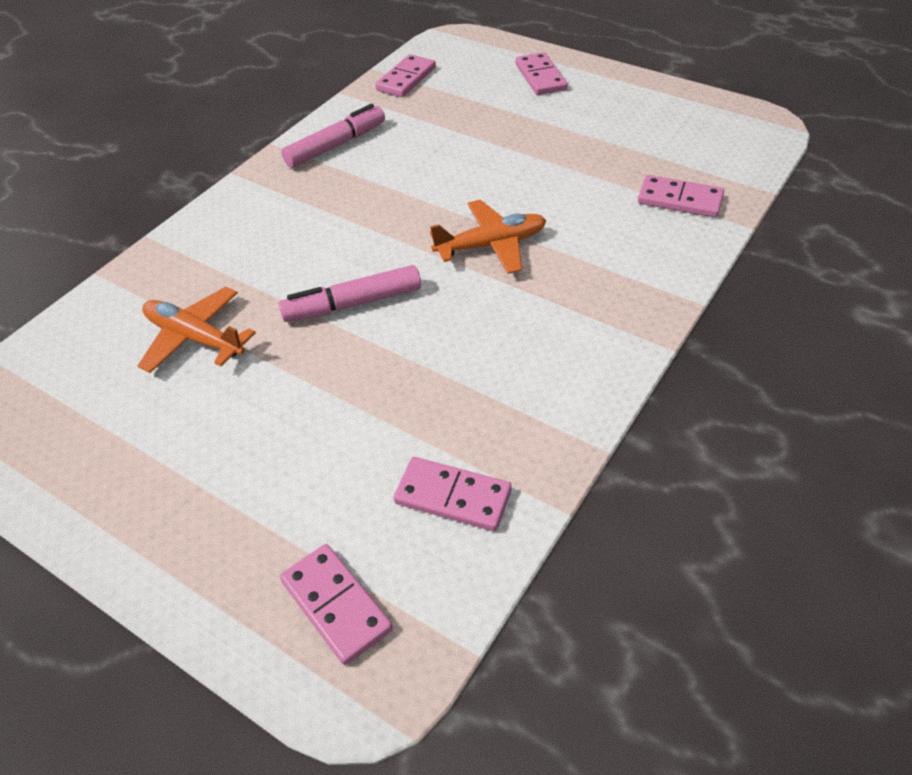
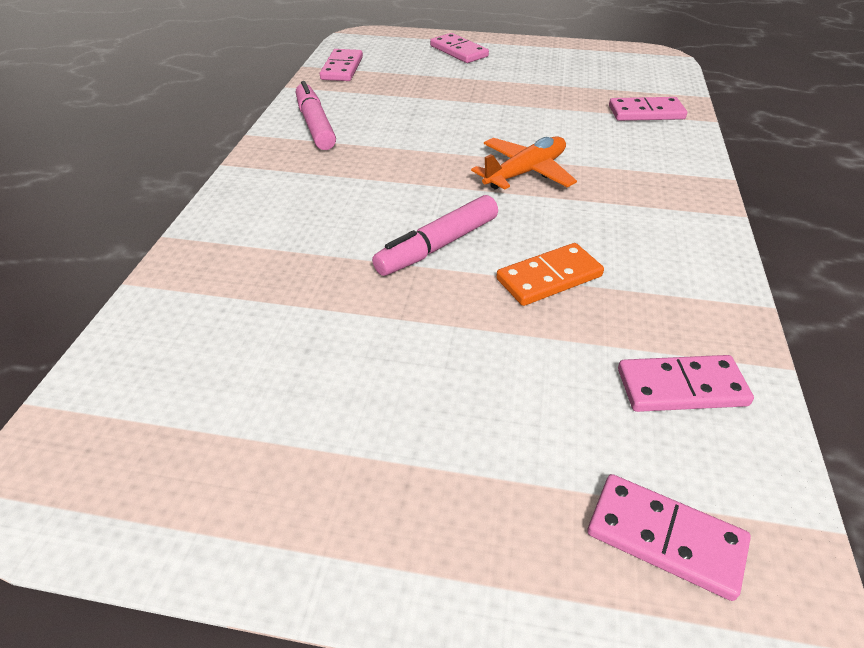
camera: 25 degrees left, 5 degrees down
(195, 338) = (292, 316): orange plane -> none
(336, 145) = (315, 125): pink marker -> pink marker turned 45 degrees counterclockwise
(424, 362) = (549, 278): none -> orange domino

